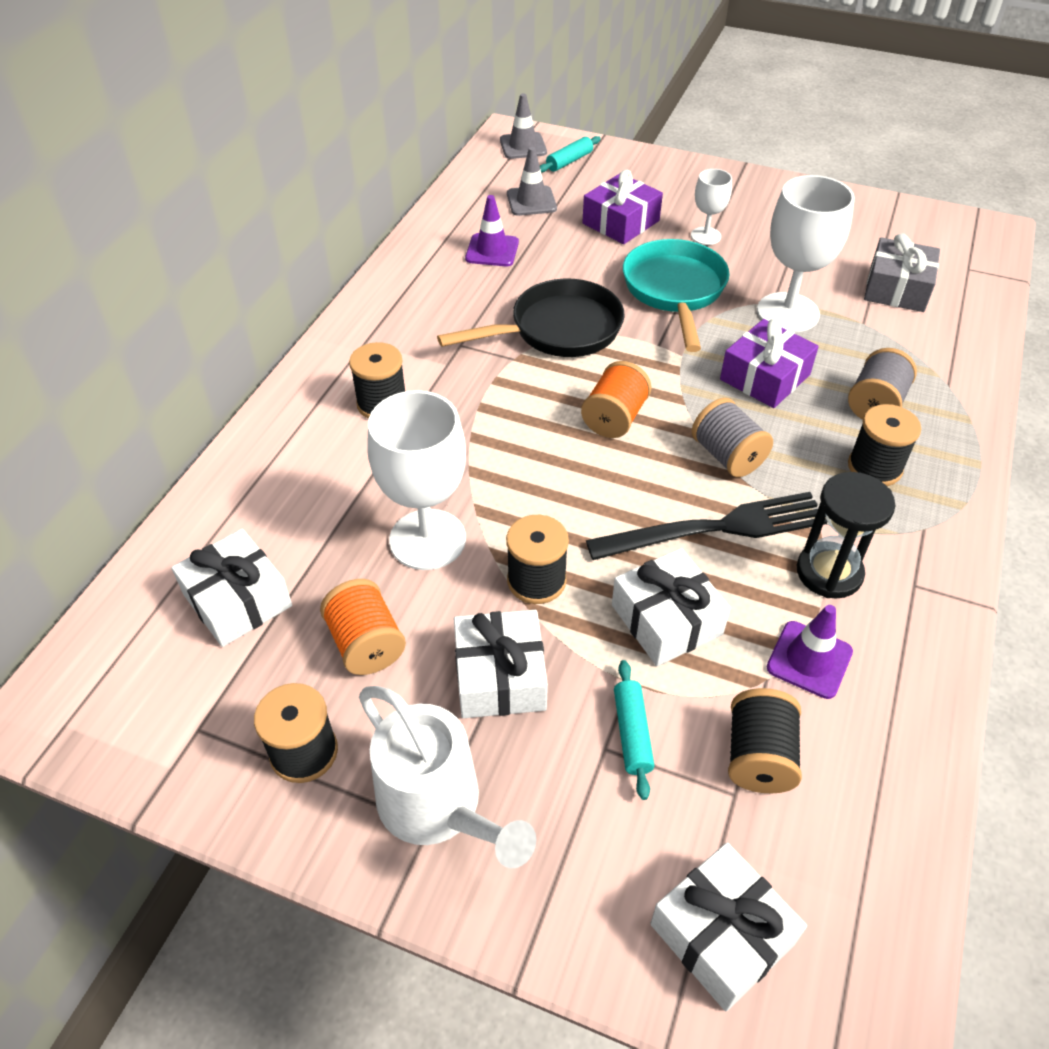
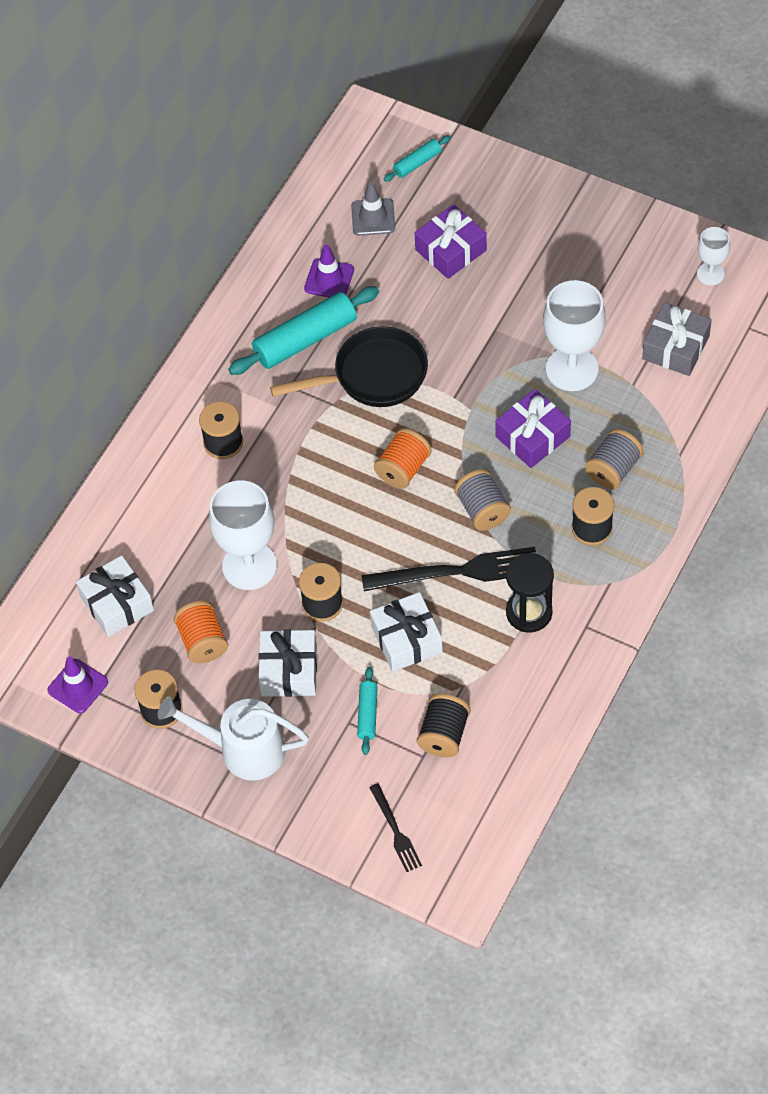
camera: 10 degrees right, 10 degrees up
(439, 808) = (242, 750): white watering can -> white watering can turned 135 degrees clockwise
(472, 302) = (305, 339): none -> turquoise rolling pin
(523, 146) = (376, 138): grey traffic cone -> none
(674, 291) = (481, 338): turquoise pan -> none
(705, 236) = (524, 272): white goblet -> white goblet (710, 274)
(721, 934) = (395, 831): white gift -> black fork
(809, 660) = (495, 674): purple traffic cone -> purple traffic cone (78, 686)

